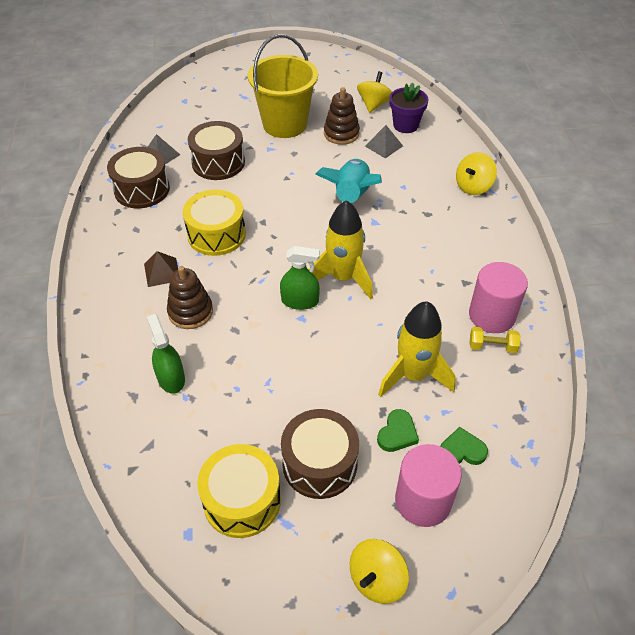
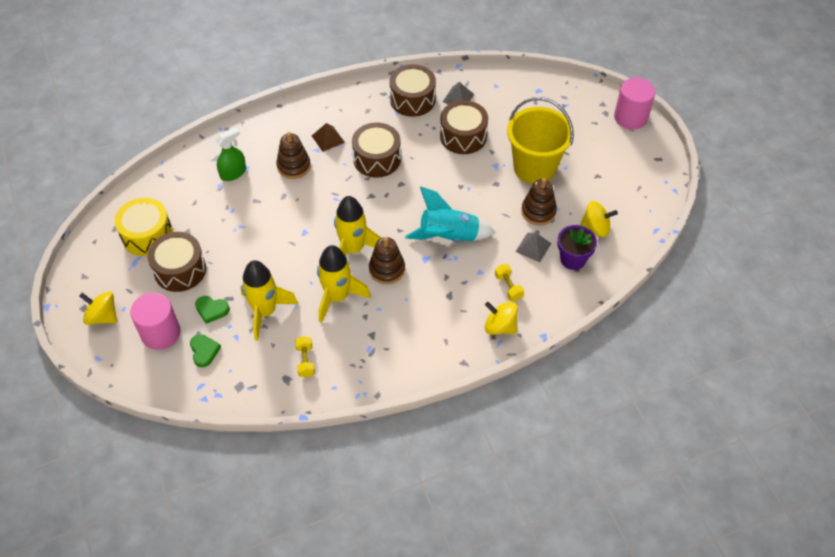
camera: 75 degrees right, 5 degrees up
(216, 234) = (377, 159): yellow drum -> brown drum
(300, 301) = (321, 227): green spray bottle -> none
(380, 254) = (387, 269): none -> brown stacking toy
(408, 303) = (337, 297): none -> yellow rocket
(427, 171) = (508, 287): none -> yellow dumbbell
(492, 315) = (339, 357): pink cylinder -> pink cylinder (630, 117)

